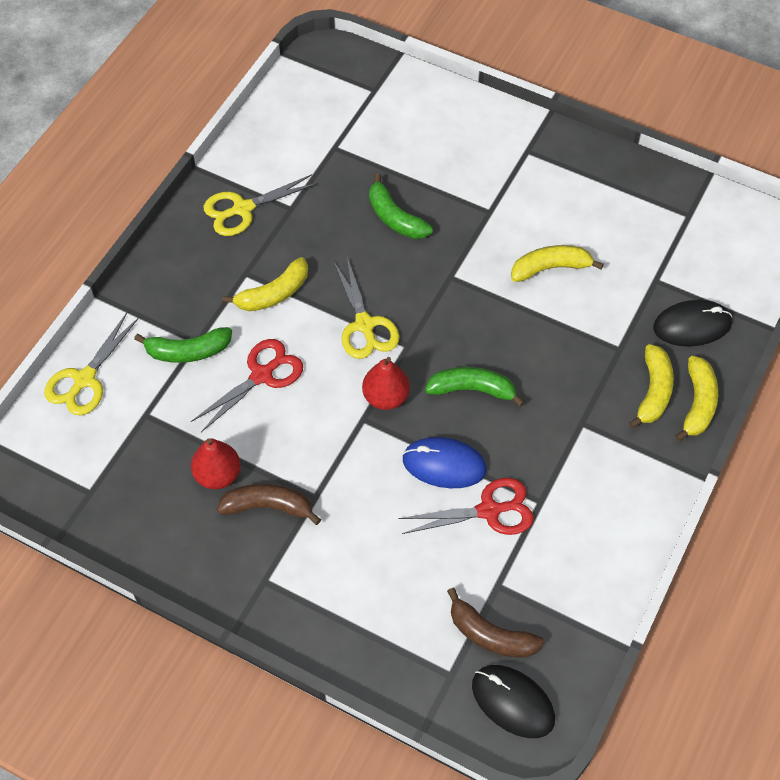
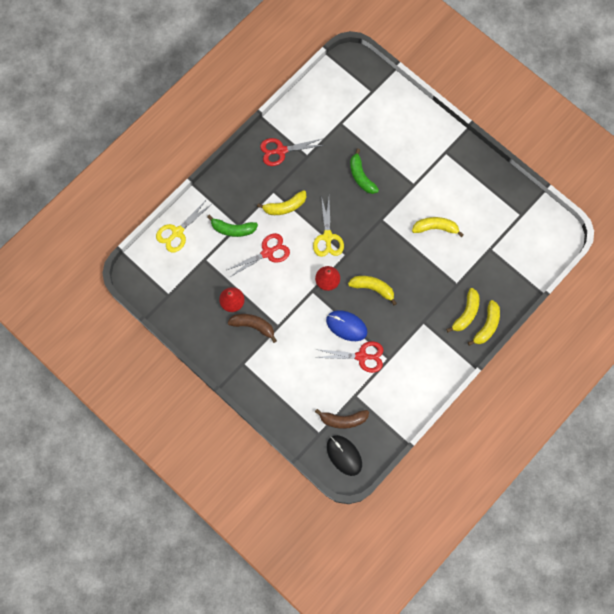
camera: 15 degrees right, 15 degrees up
(242, 209) = (281, 151): yellow scissors -> red scissors
(472, 389) = (373, 288): green banana -> yellow banana
(490, 635) = (343, 420): brown banana -> brown banana turned 45 degrees counterclockwise
(692, 325) = (499, 281): black mouse -> none

